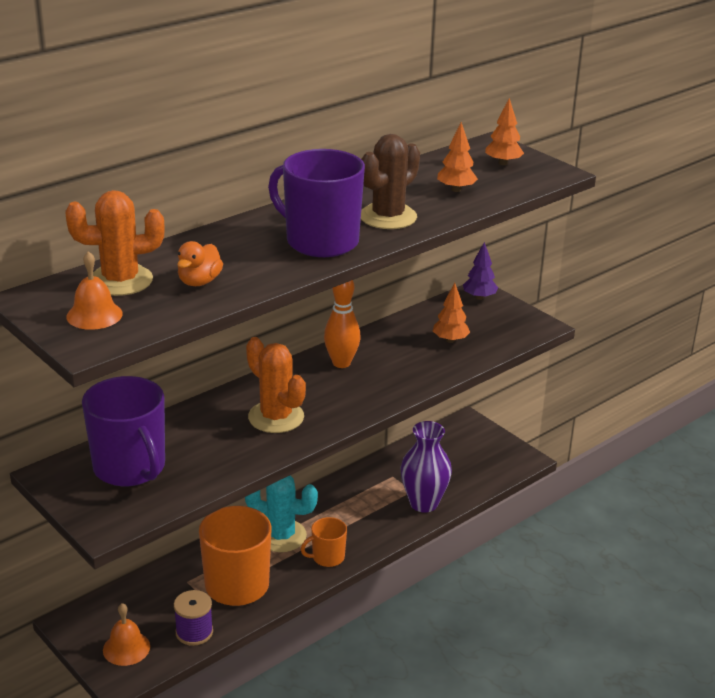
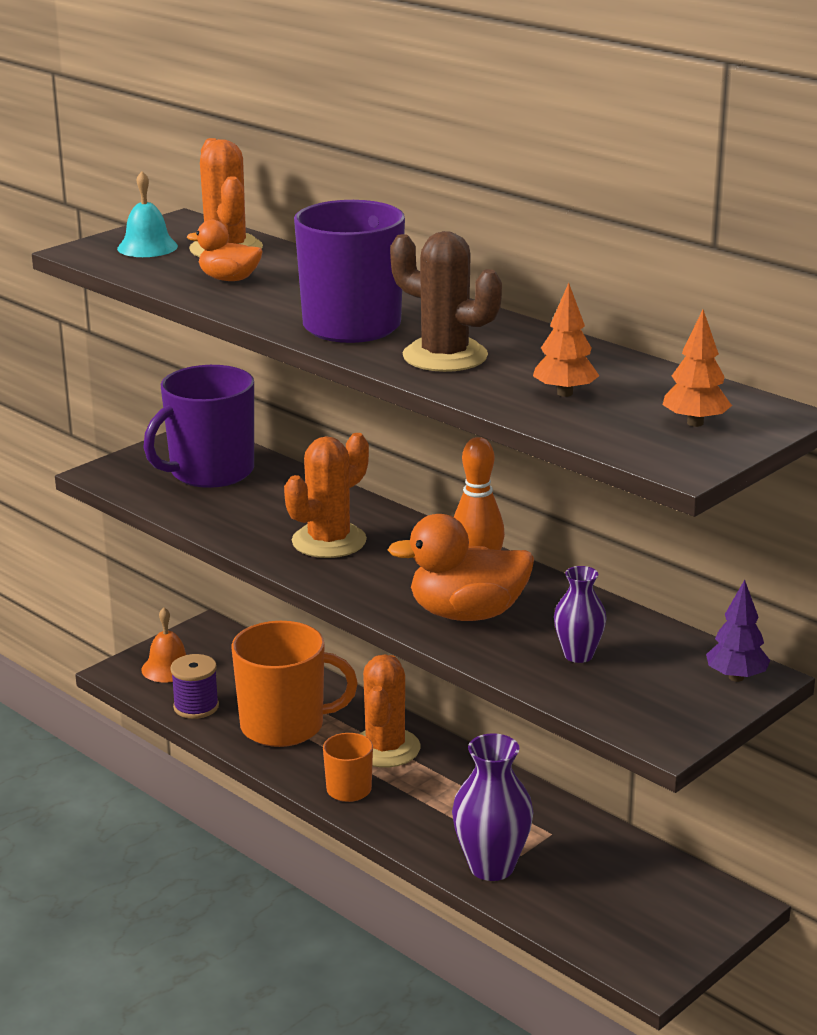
camera: 85 degrees right, 5 degrees down
(94, 315) = (147, 247): orange bell -> turquoise bell
(281, 536) = (385, 748): turquoise cactus -> orange cactus
(394, 372) = (467, 614): none -> orange duck
(450, 340) = (578, 655): orange tree -> purple vase

